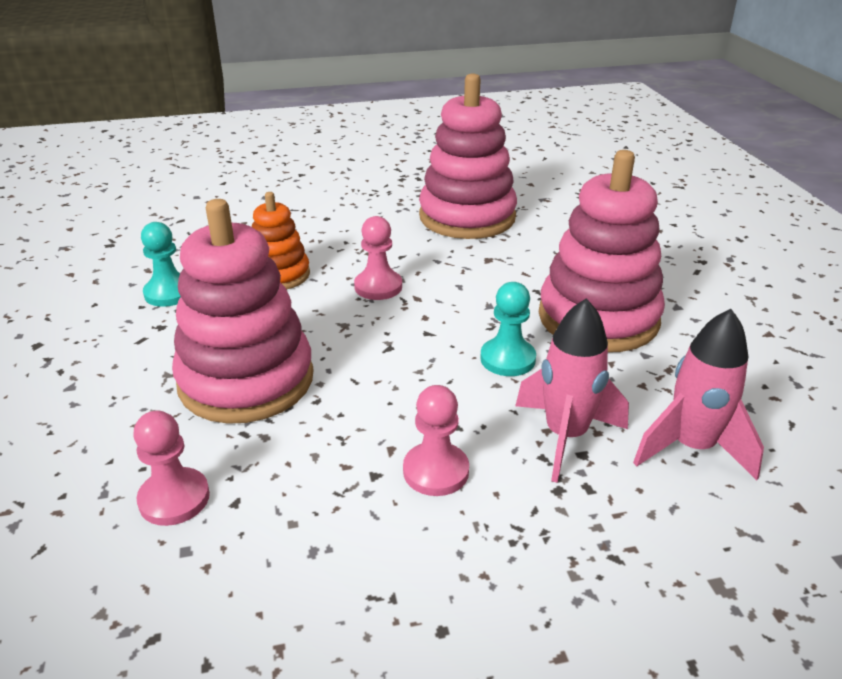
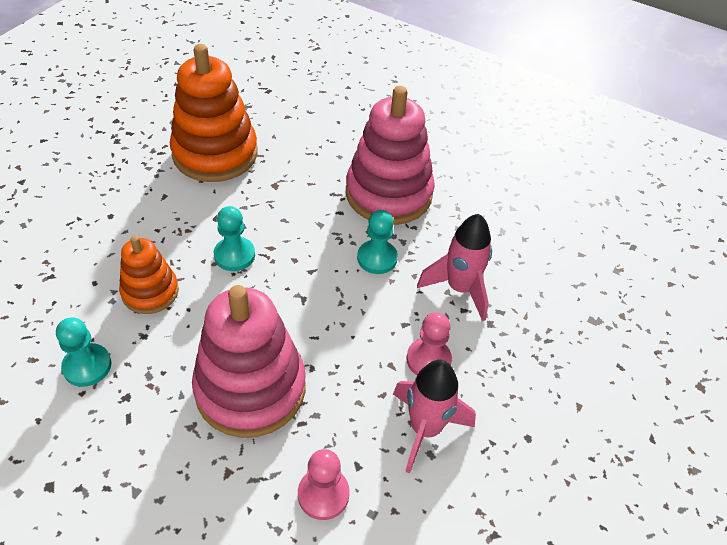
camera: 50 degrees left, 15 degrees up
(378, 287) = (234, 255): pink pawn -> turquoise pawn
(467, 217) = (215, 154): pink stacking toy -> orange stacking toy
(691, 448) = (515, 253): pink rocket -> pink rocket (425, 429)

